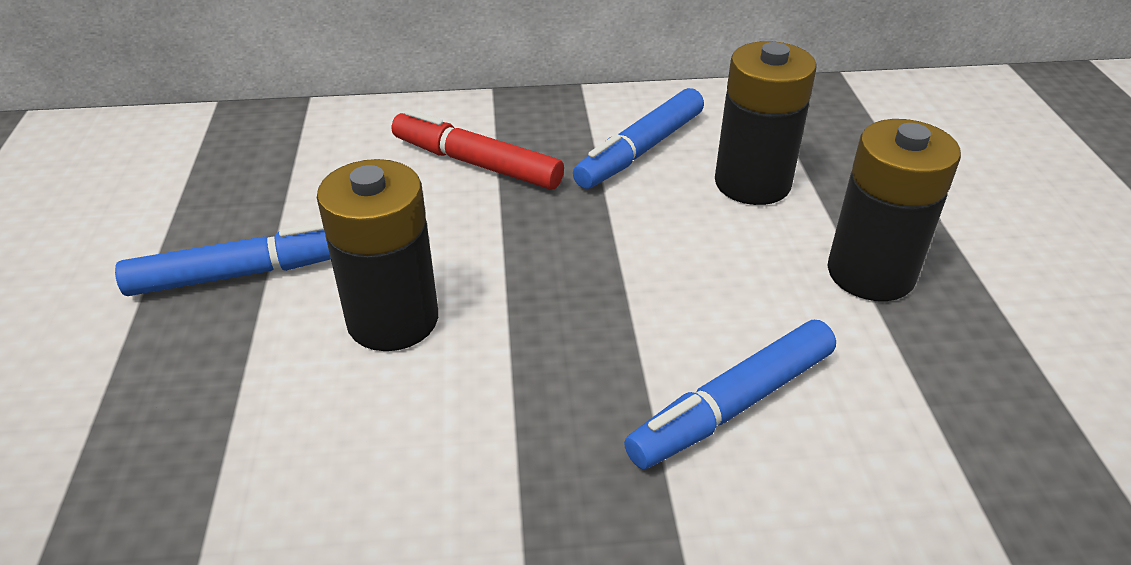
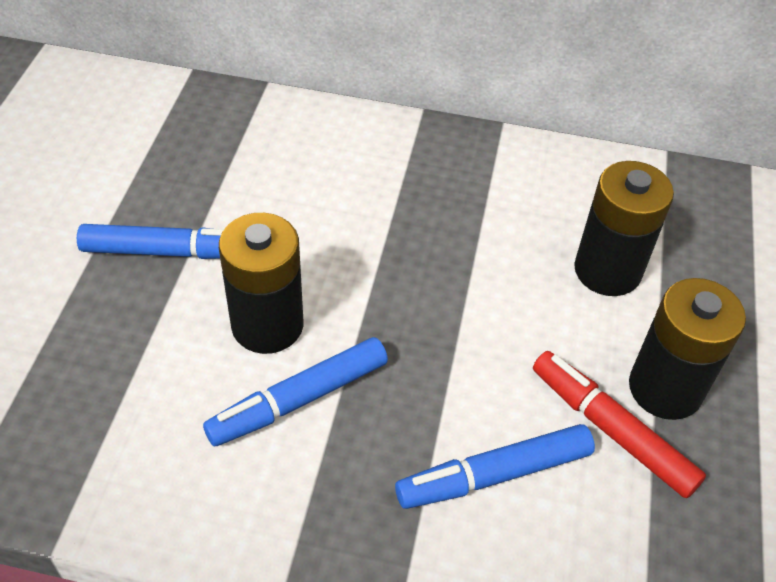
camera: 15 degrees right, 10 degrees up
(476, 163) = (381, 189): red marker -> red marker (611, 430)
(640, 150) = (524, 210): blue marker -> blue marker (298, 399)

